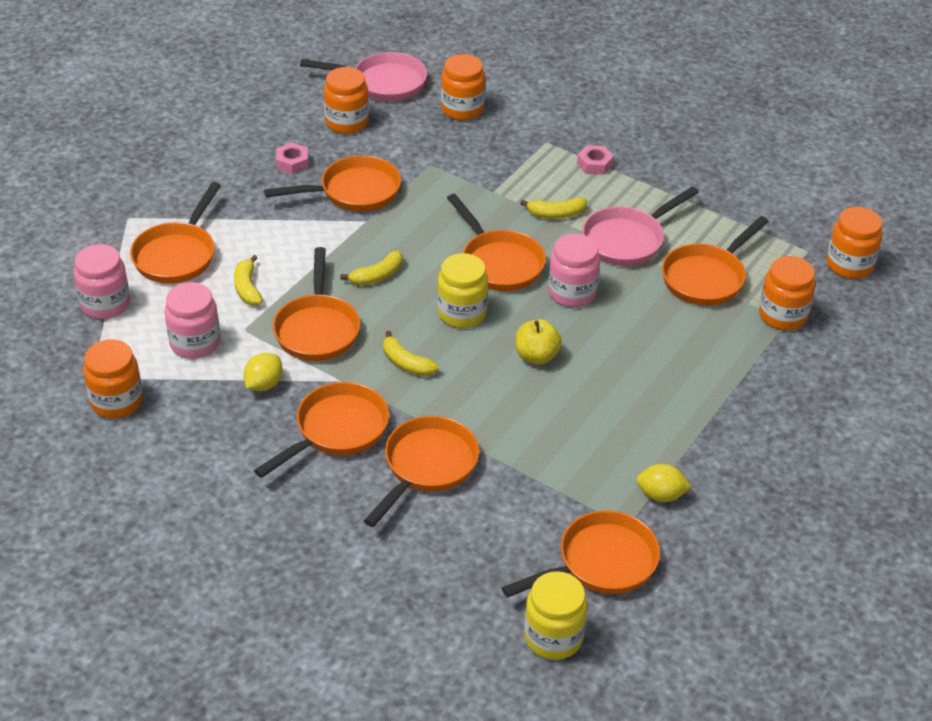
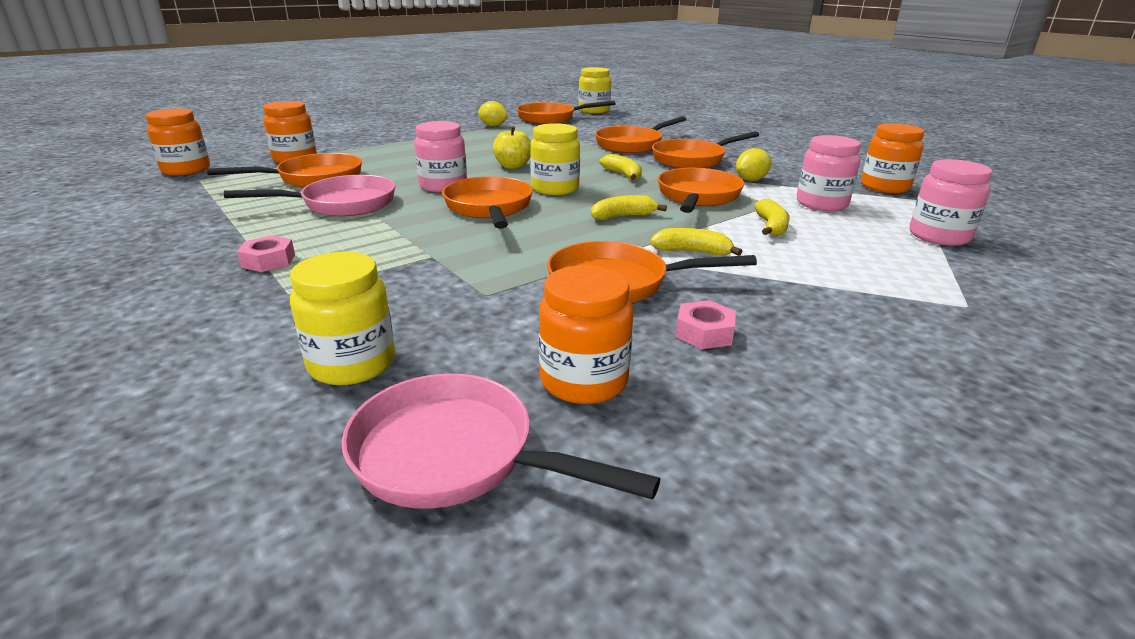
camera: 160 degrees left, 15 degrees down
(177, 255) = (868, 260): orange pan -> none
(462, 109) = (352, 364): orange jar -> yellow jar
(556, 214) = (384, 229): yellow banana -> yellow banana (692, 252)

